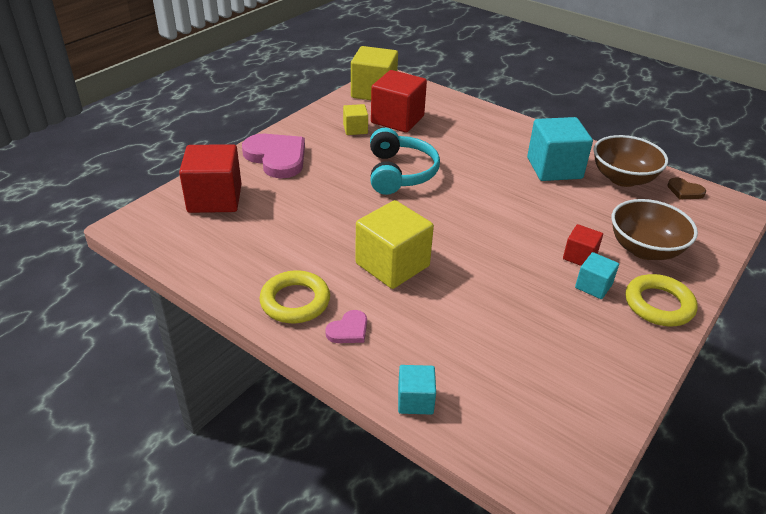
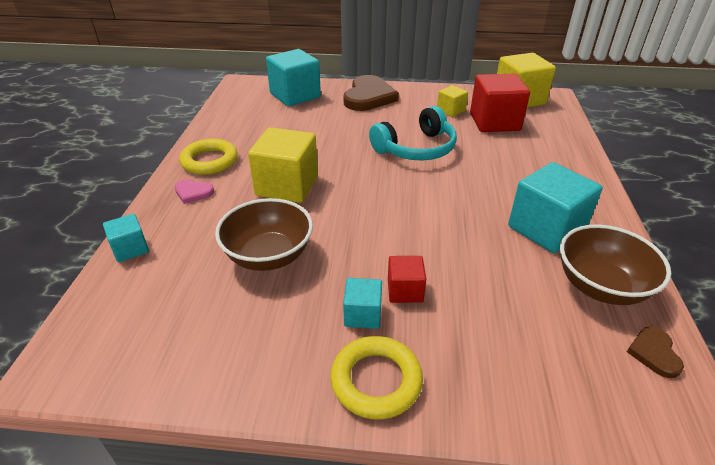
camera: 60 degrees right, 0 degrees up
(215, 199) = (295, 95): red cube -> turquoise cube
(277, 158) = (368, 97): pink heart -> brown heart
(645, 249) = (474, 342): brown bowl -> brown bowl (269, 256)

